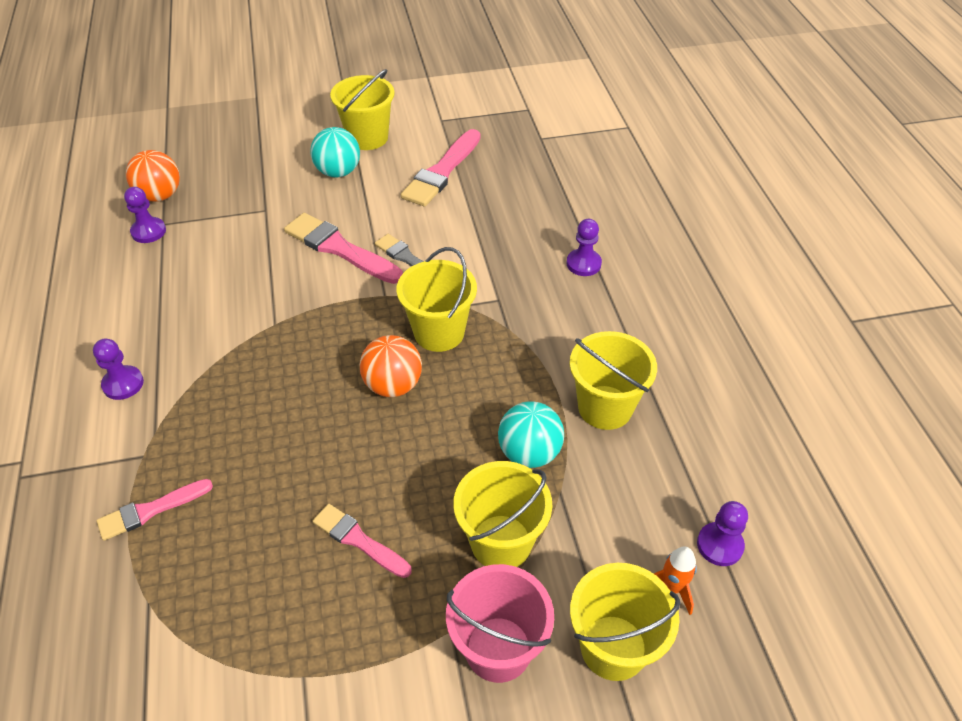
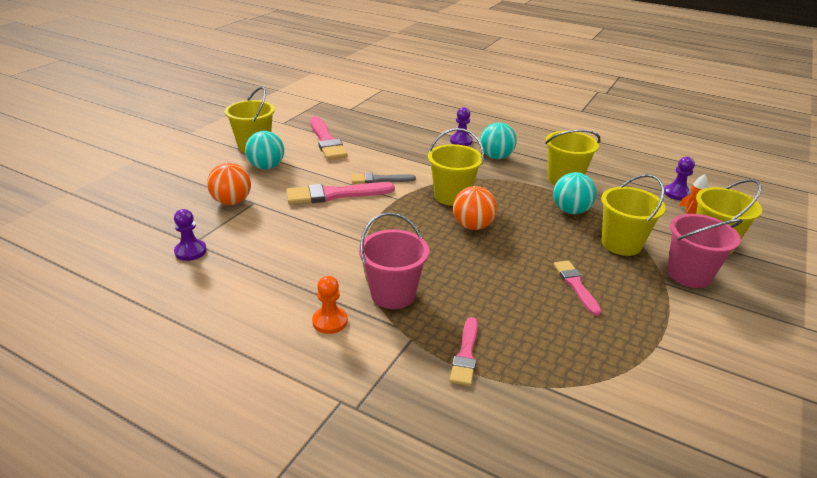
camera: 50 degrees left, 15 degrees down
(123, 384) = (330, 321): purple pawn -> orange pawn
(160, 195) = (161, 232): orange ball -> orange ball (232, 202)
(203, 400) = (393, 294): none -> pink bucket
(358, 540) = (575, 285): pink brush -> pink brush turned 90 degrees clockwise
(583, 314) = (496, 157): none -> turquoise ball

